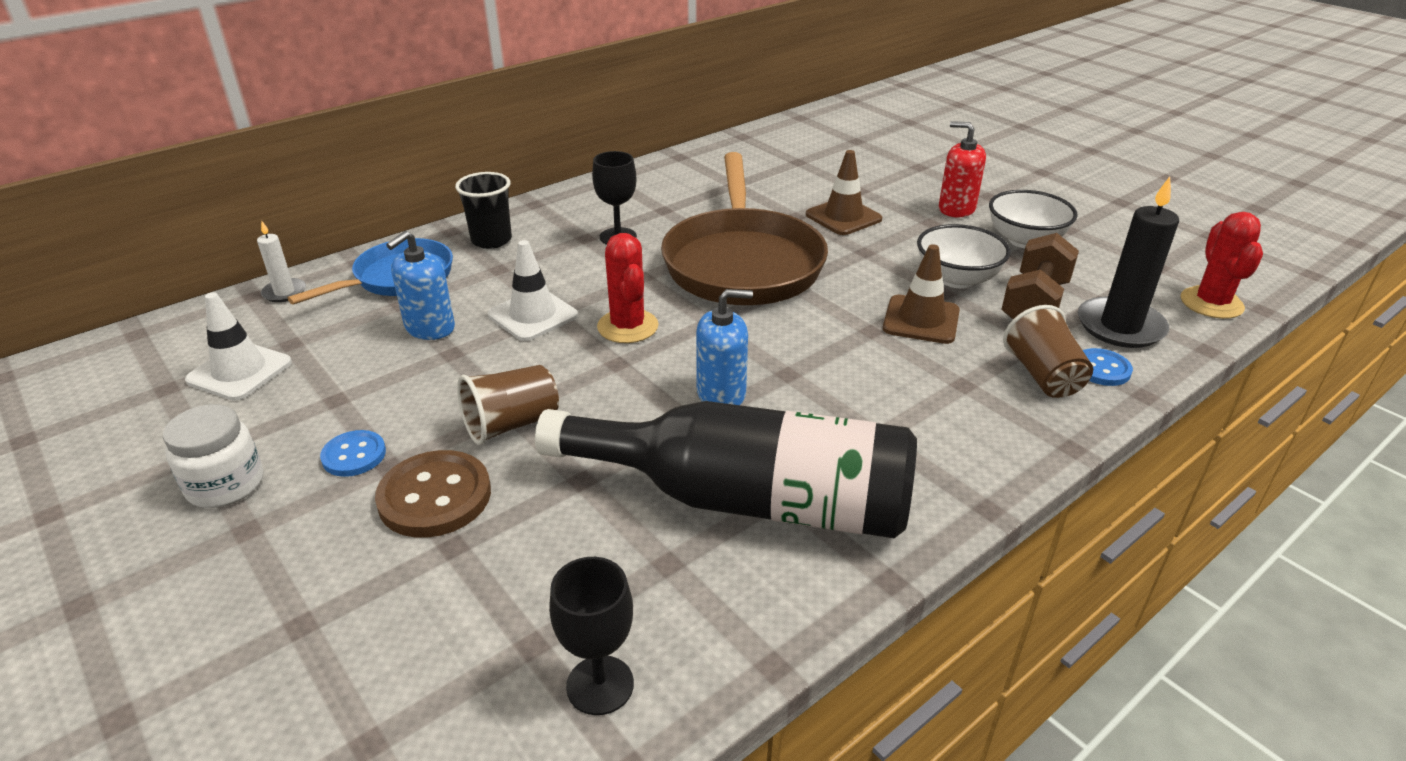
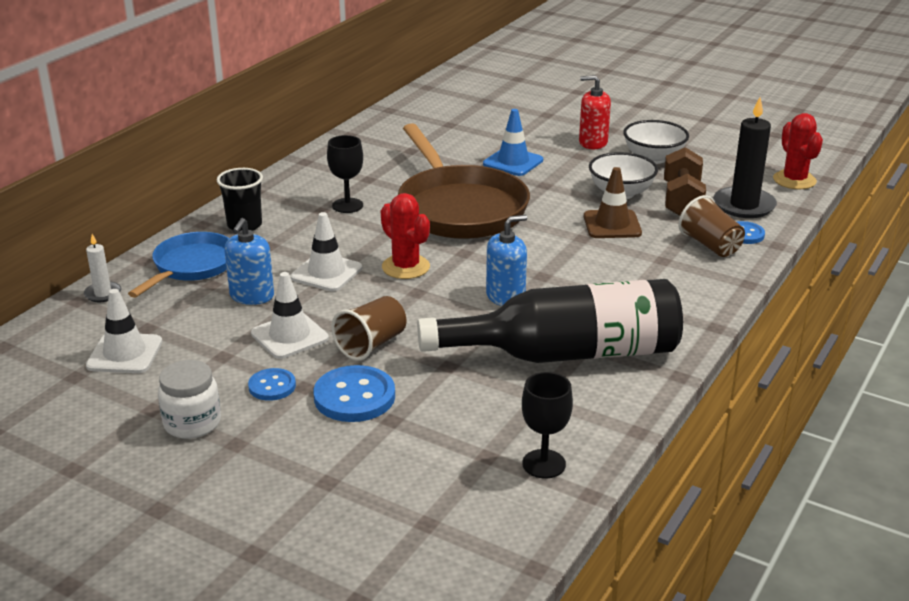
camera: 20 degrees left, 5 degrees down
(428, 390) = (289, 336): none -> white traffic cone
(435, 497) = (354, 397): brown button -> blue button
(843, 217) = (513, 162): brown traffic cone -> blue traffic cone

